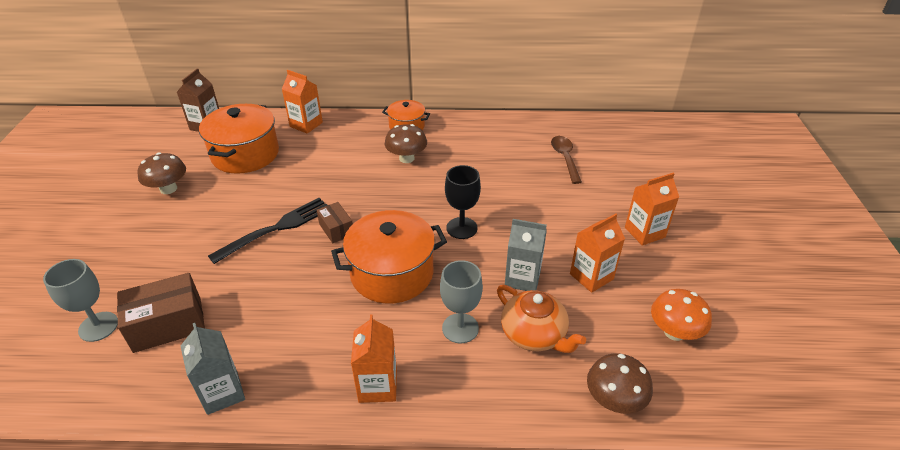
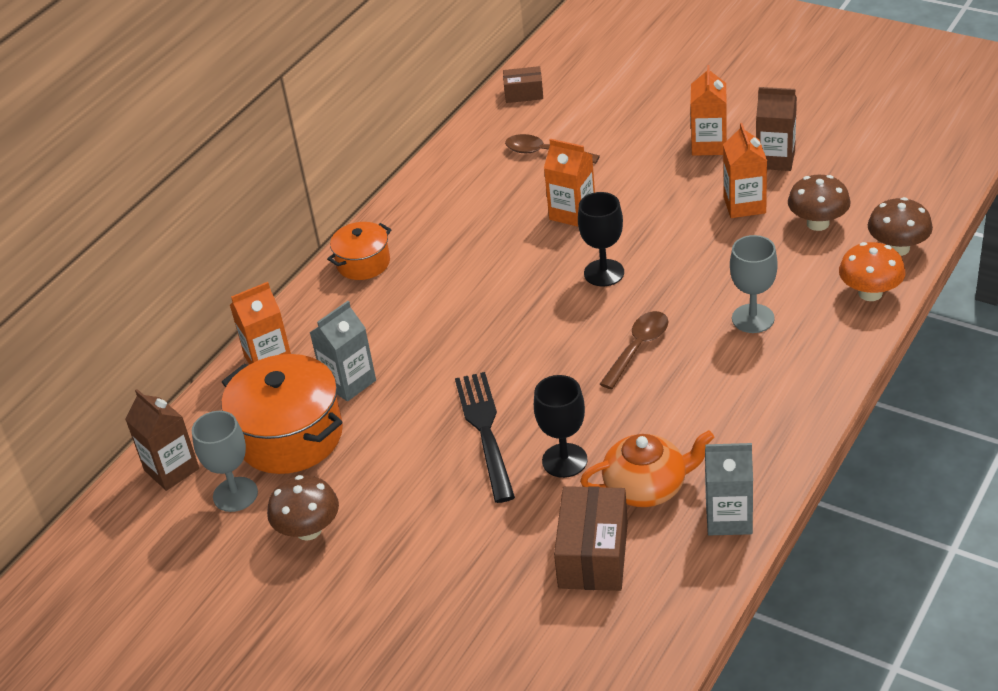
camera: 55 degrees left, 0 degrees up
(98, 326) = (553, 622): grey goblet -> grey goblet (235, 494)
(260, 276) = (564, 460): none -> black goblet
(336, 229) = (528, 377): brown box -> brown box (524, 94)
(378, 386) = (790, 397): orange carton -> orange carton (572, 213)
(392, 273) = (638, 348): orange pot -> brown spoon
(406, 158) = (434, 282): brown mushroom -> brown mushroom (818, 223)
(522, 278) = (714, 253): grey carton -> grey carton (349, 382)
(534, 334) = (793, 270): orange teapot -> orange teapot (647, 487)
(662, 276) = (775, 159): none -> brown carton
(674, 332) = (847, 181): orange mushroom -> orange mushroom (870, 293)

